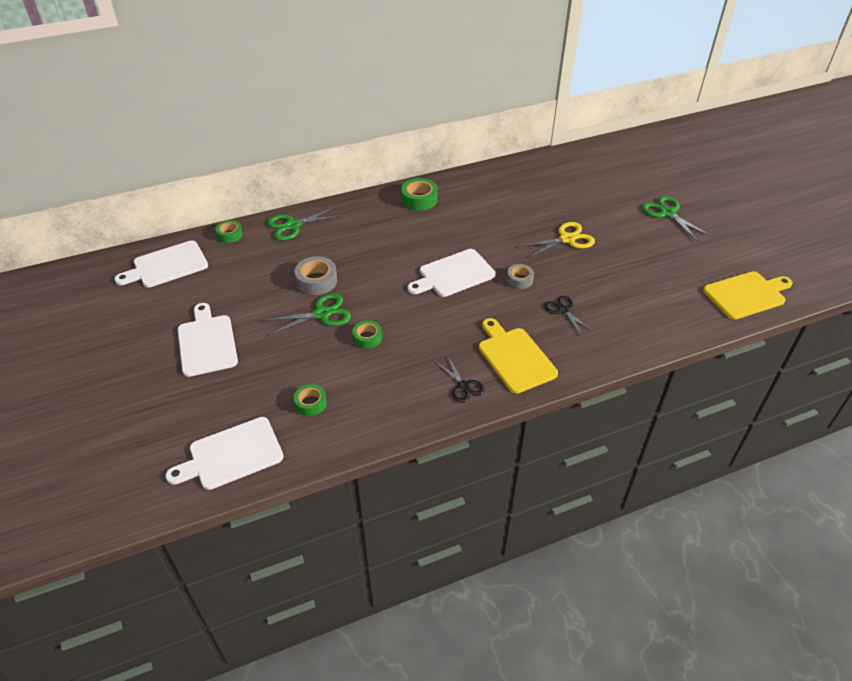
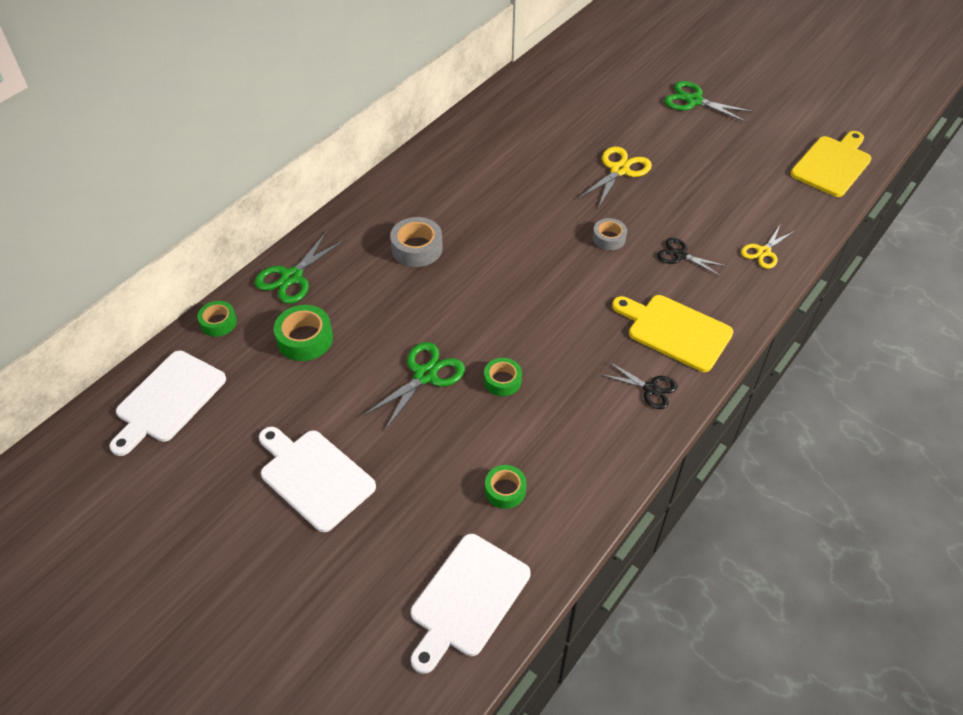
camera: 30 degrees left, 5 degrees up
(316, 281) = (383, 337): grey tape -> grey tape (417, 248)
(419, 200) = (419, 183): green tape -> green tape (305, 339)
(454, 274) = (534, 261): white cutting board -> none
(632, 333) = (763, 252): none -> yellow scissors

